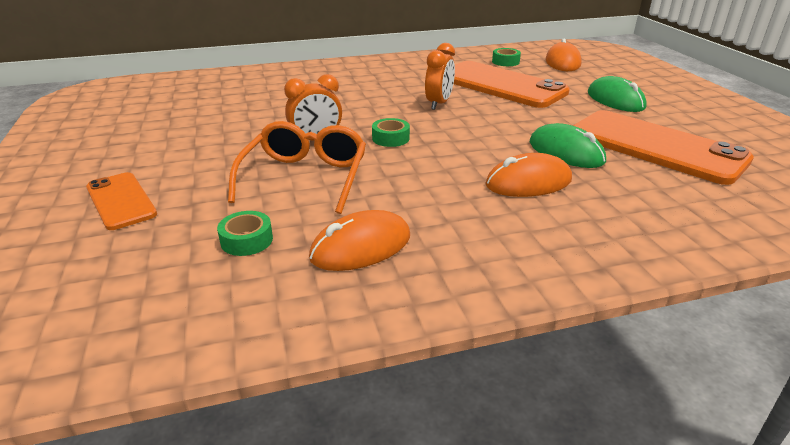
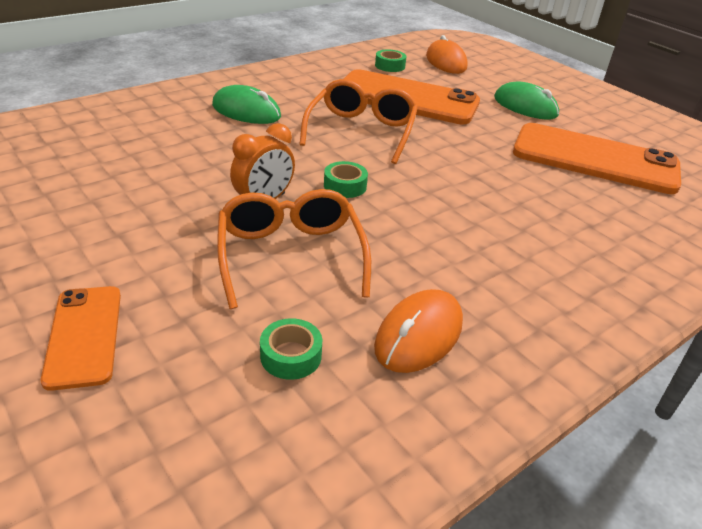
camera: 25 degrees left, 5 degrees up
(120, 201) = (84, 336): orange phone -> orange phone turned 45 degrees clockwise
(438, 103) = (361, 131): orange clock -> orange glasses
(528, 182) = (517, 221): orange mouse -> none
(566, 152) = (525, 177): green mouse -> green mouse (246, 111)

